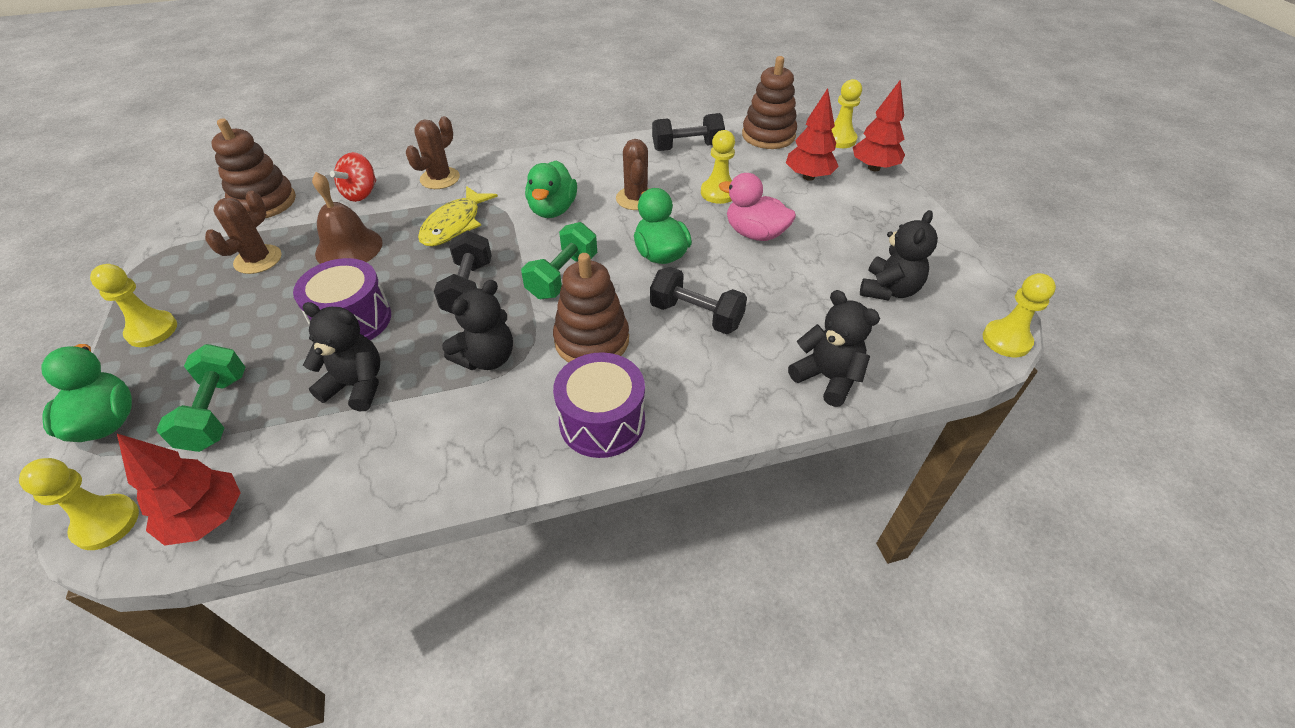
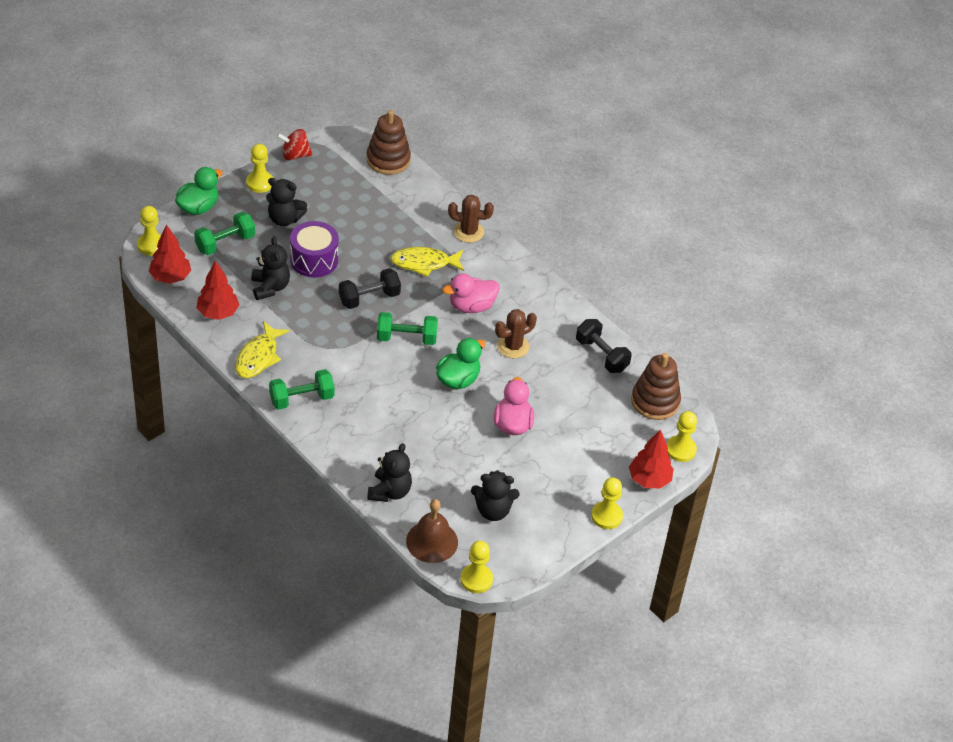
camera: 60 degrees right, 0 degrees up
(258, 259) = (336, 190): brown cactus -> none
(349, 248) = (371, 225): brown bell -> brown bell (432, 541)
(361, 193) = (426, 201): red spinning top -> red spinning top (295, 155)
(482, 448) = (258, 357): none -> yellow fish
(487, 358) = (319, 332): black teddy bear -> black teddy bear (284, 219)
(552, 209) = (471, 306): green duck -> pink duck
(592, 340) = (359, 373): brown stacking toy -> none
(602, 421) = (301, 399): purple drum -> green dumbbell
(696, 315) = (408, 415): black dumbbell -> none
(718, 193) = (550, 391): yellow pawn -> yellow pawn (606, 516)
(808, 177) = (608, 440): red tree -> red tree (218, 313)

